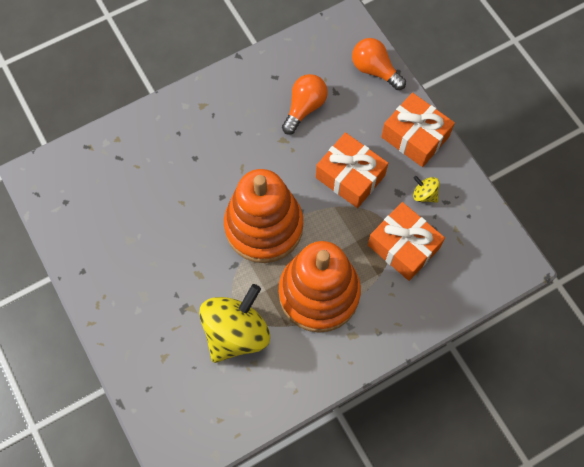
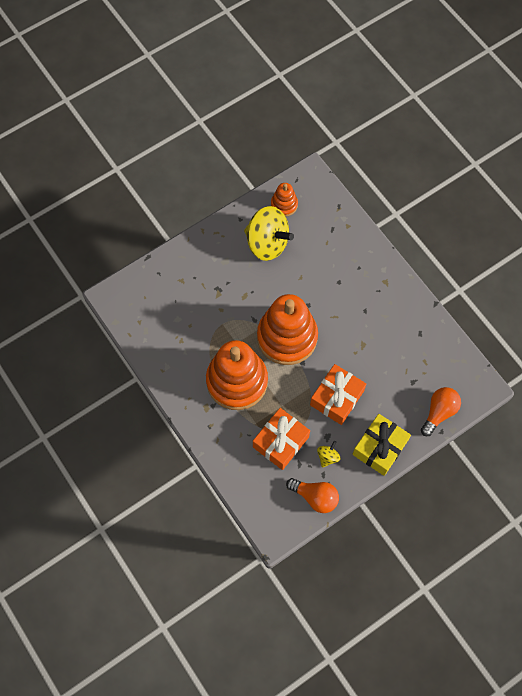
camera: 85 degrees right, 0 degrees up
(71, 213) = (284, 205): none -> orange stacking toy
(236, 332) = (202, 326): yellow spinning top -> yellow spinning top (267, 243)
(304, 108) = (394, 358): orange light bulb -> orange light bulb (315, 497)
(415, 137) = (380, 447): orange gift -> yellow gift

